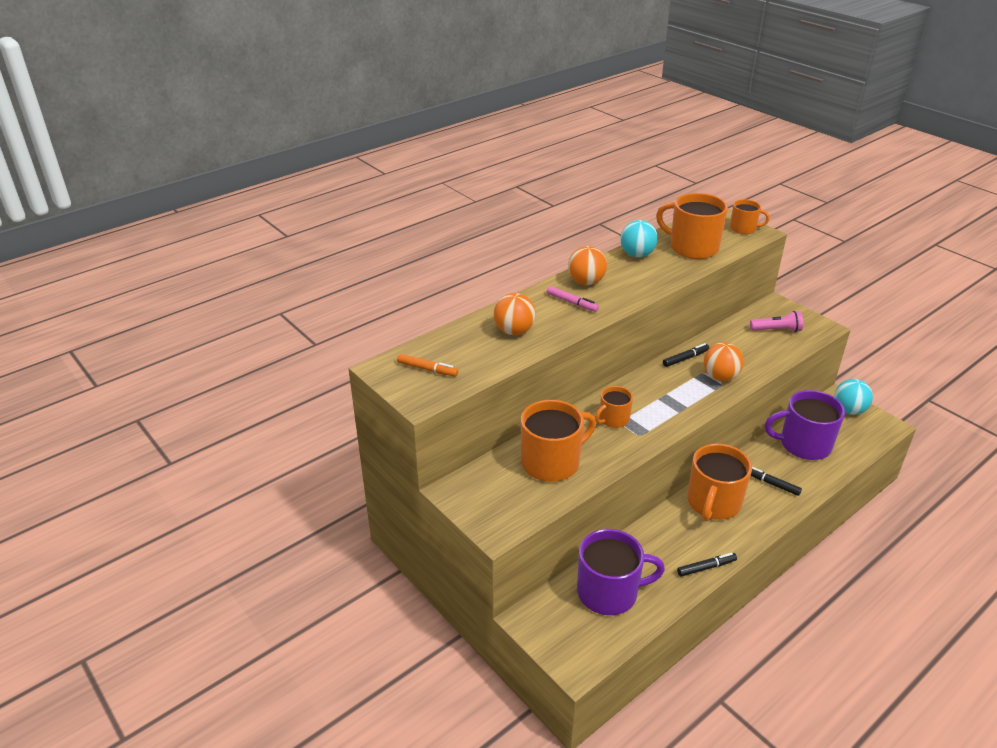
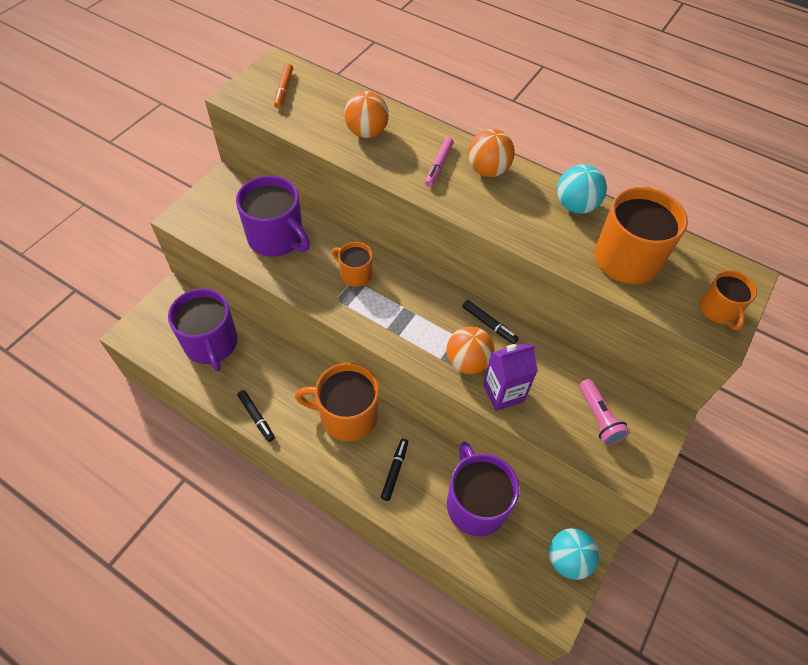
camera: 70 degrees right, 20 degrees up
(552, 462) = (277, 238): orange mug -> purple mug
(751, 366) = (503, 393): none -> purple carton

